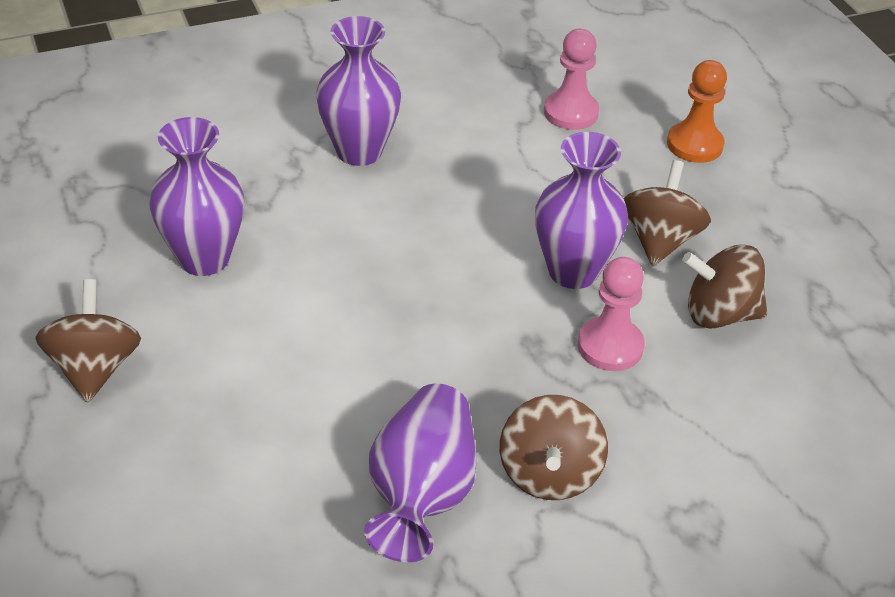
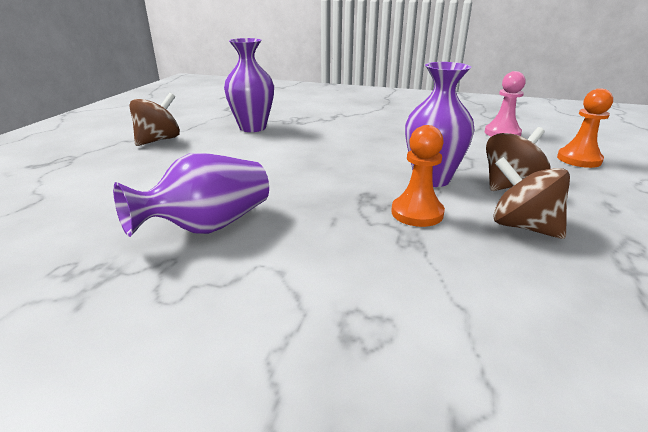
camera: 40 degrees right, 15 degrees down
(359, 151) = (368, 120): purple vase -> none
(549, 474) = (293, 250): brown spinning top -> none
(610, 346) = (417, 213): pink pawn -> orange pawn

